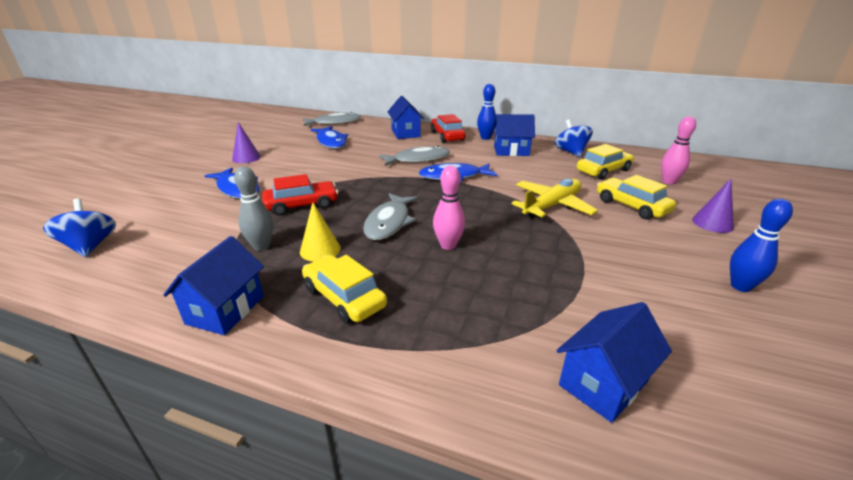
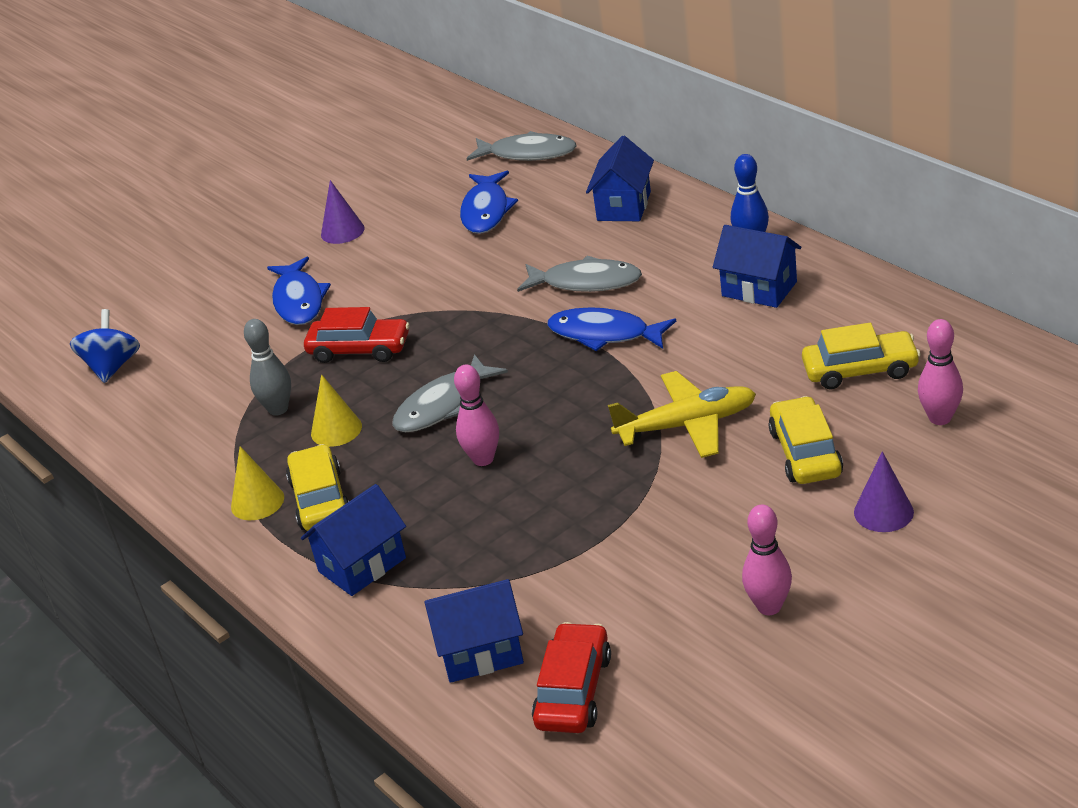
camera: 35 degrees right, 5 degrees up
(225, 310) = (206, 484): blue house -> blue house (362, 565)
(286, 312) = (257, 502): none -> yellow cone
(447, 136) = (688, 227): red car -> red car (574, 690)
(571, 152) = (862, 312): blue spinning top -> none
(740, 286) = (769, 607): blue bowling pin -> pink bowling pin

